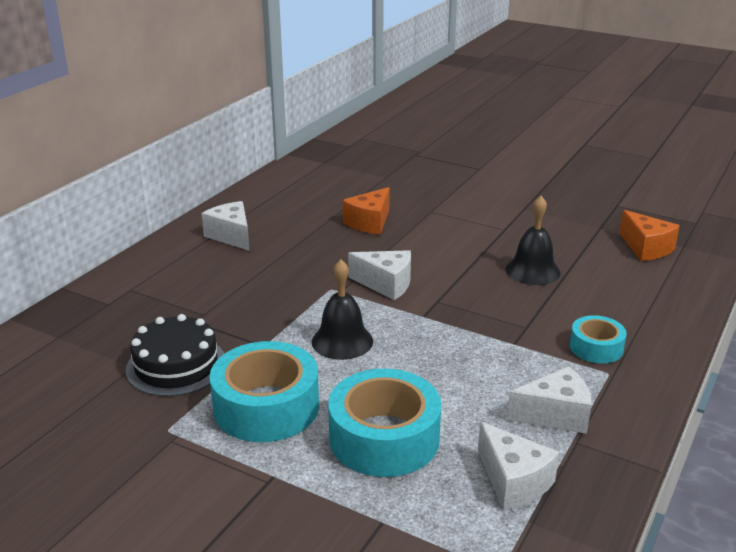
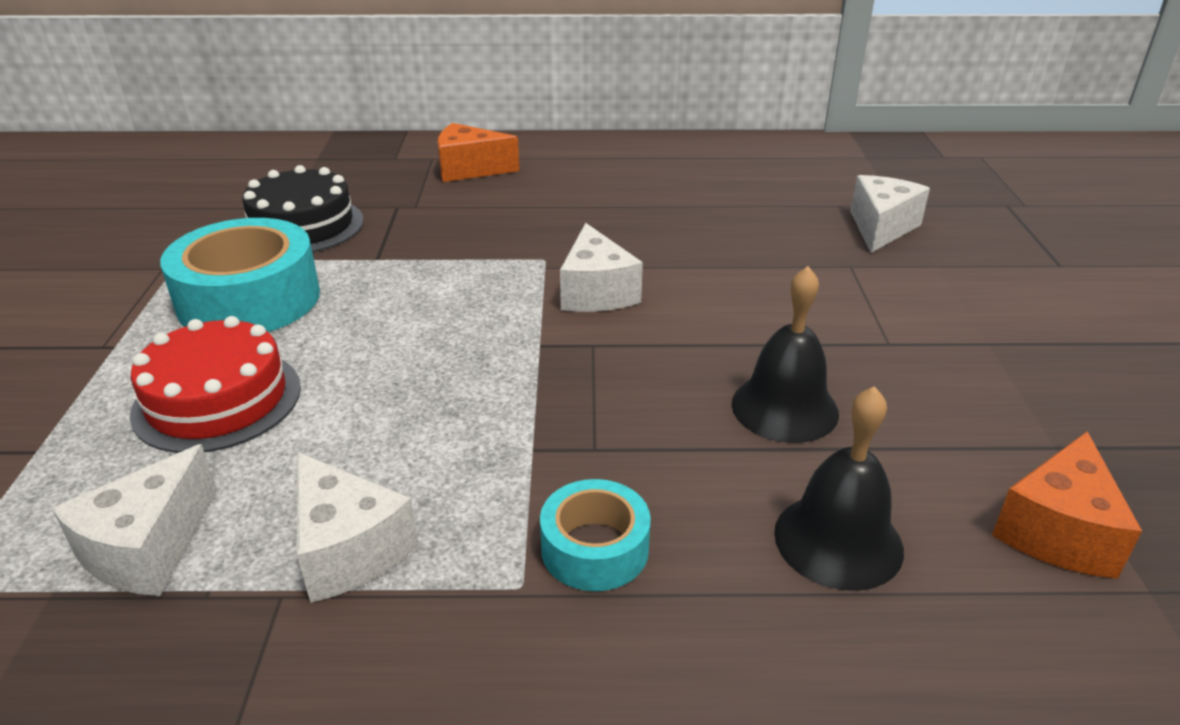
camera: 60 degrees right, 5 degrees up
(231, 236) = (600, 166): white cheese -> white cheese (881, 228)
(342, 341) = (424, 304): black bell -> black bell (838, 540)
(369, 222) = (748, 232): orange cheese -> orange cheese (469, 169)
(384, 438) = (217, 400): turquoise tape -> red cake

